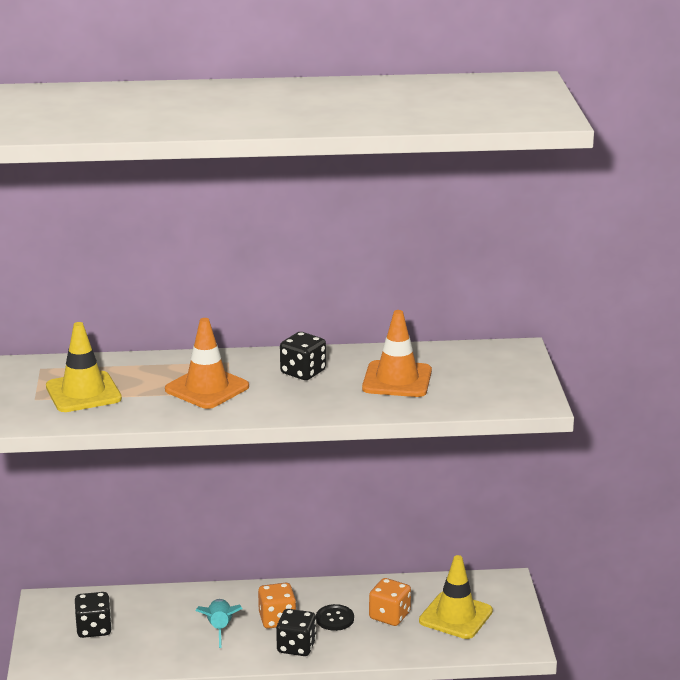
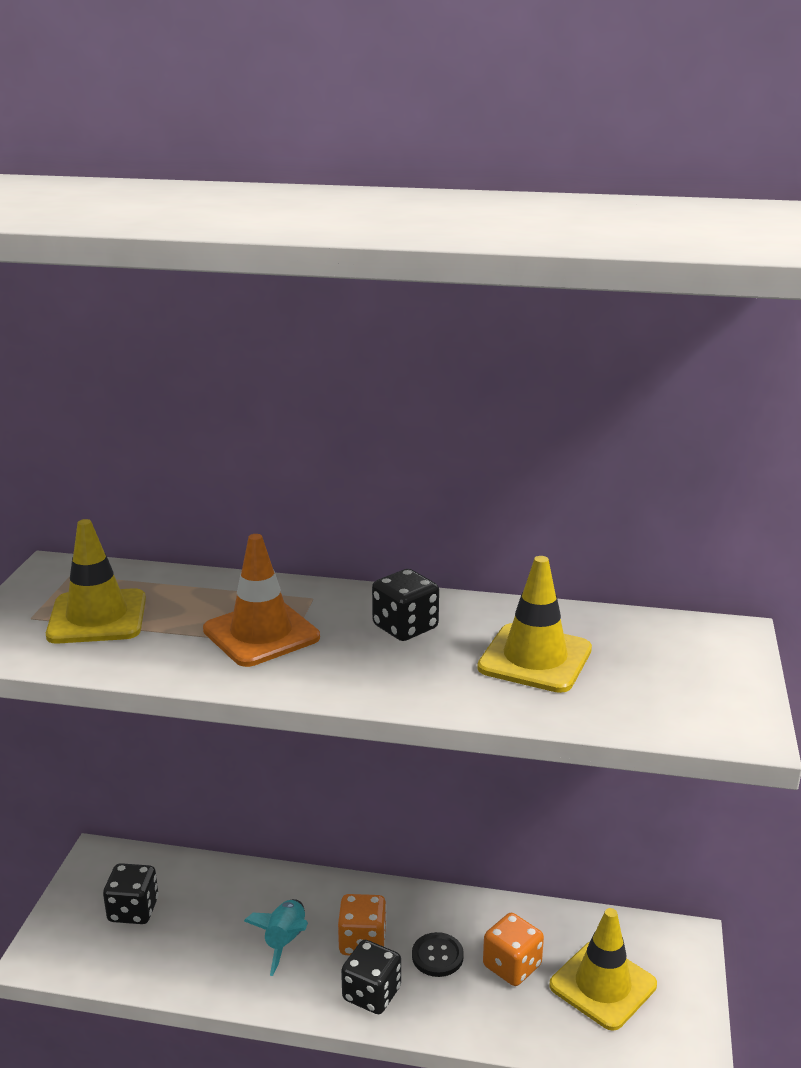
camera: 15 degrees right, 0 degrees up
(397, 380) = (535, 659): orange traffic cone -> yellow traffic cone

